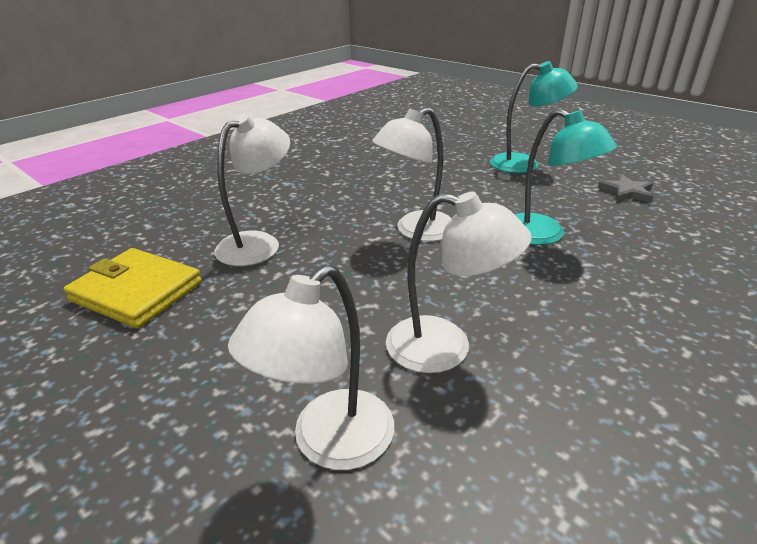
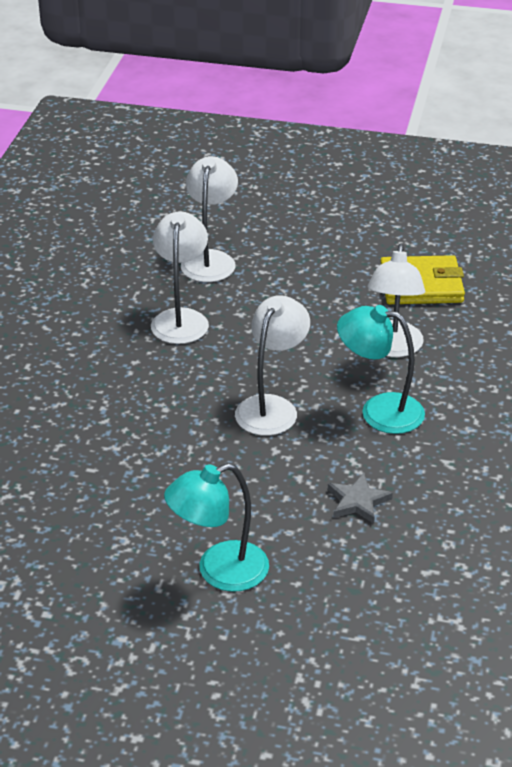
camera: 150 degrees right, 5 degrees up
(445, 348) = (181, 318): white lamp -> white lamp turned 105 degrees clockwise
(544, 235) = (151, 442): turquoise lamp -> turquoise lamp (379, 411)
(626, 192) = (77, 548): grey star -> grey star (358, 501)

